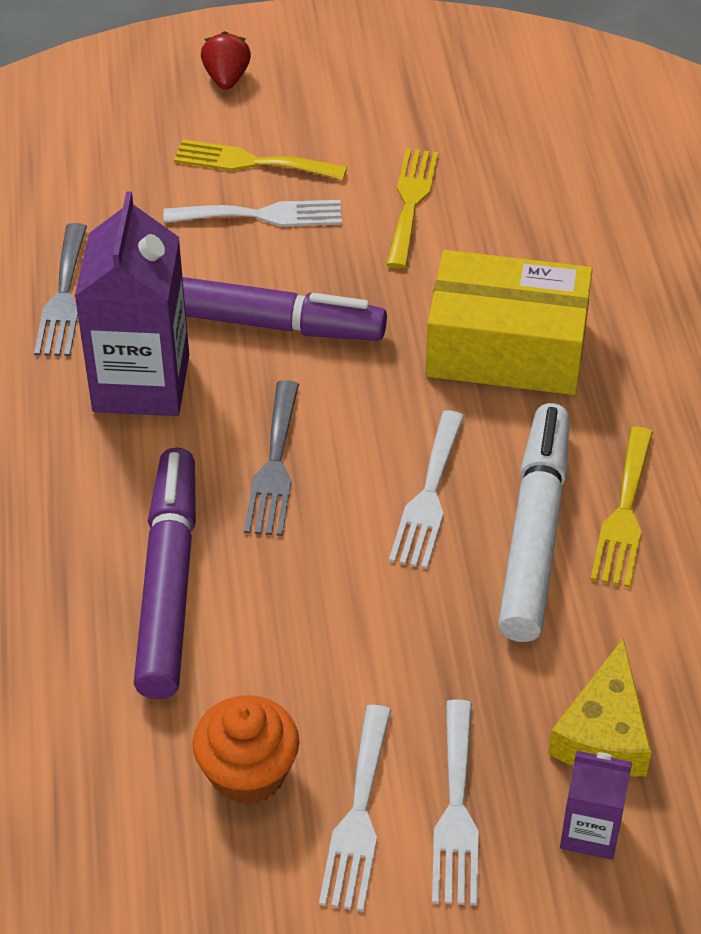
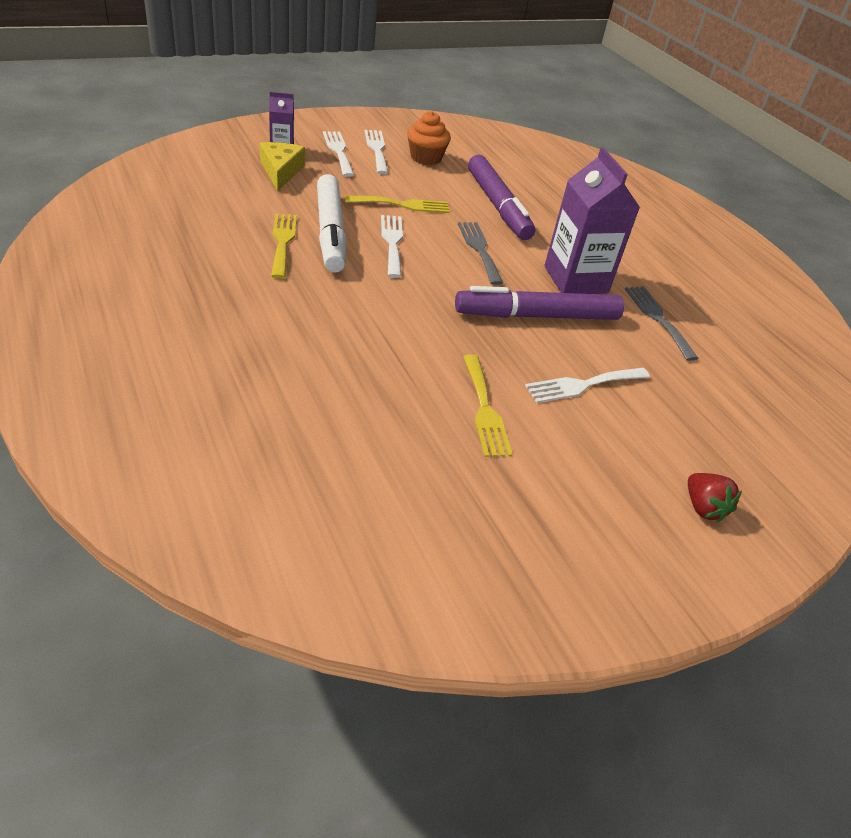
camera: 155 degrees right, 5 degrees down
(252, 162) = (621, 427): yellow fork -> yellow fork (402, 205)
(506, 348) = (375, 316): yellow box -> none

